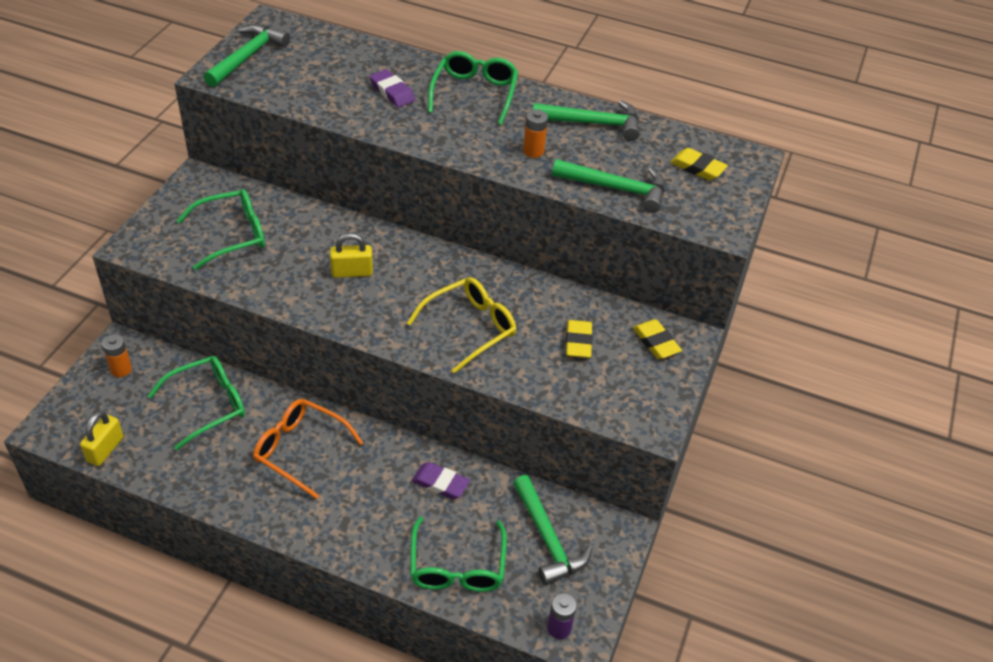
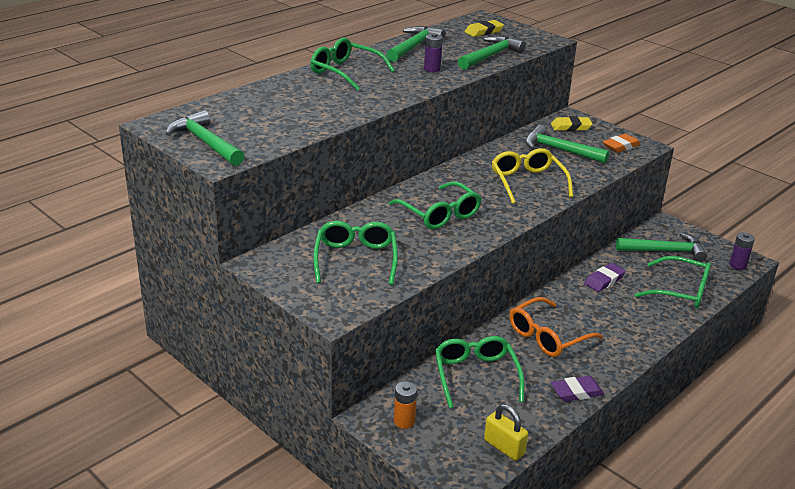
camera: 65 degrees left, 15 degrees down
(352, 272) = (439, 214): yellow padlock -> green glasses
(392, 92) = (317, 98): purple eraser -> purple eraser (576, 392)
(533, 151) = (432, 69): orange battery -> purple battery
(578, 342) = (559, 150): yellow eraser -> green hammer
(634, 401) = (621, 146): none -> orange eraser

